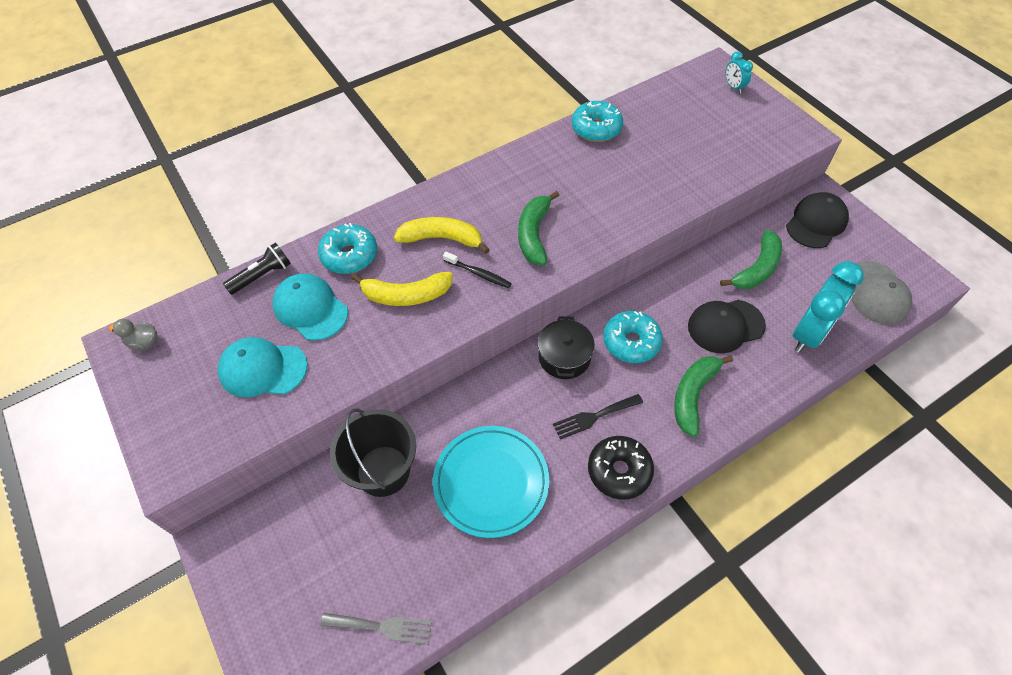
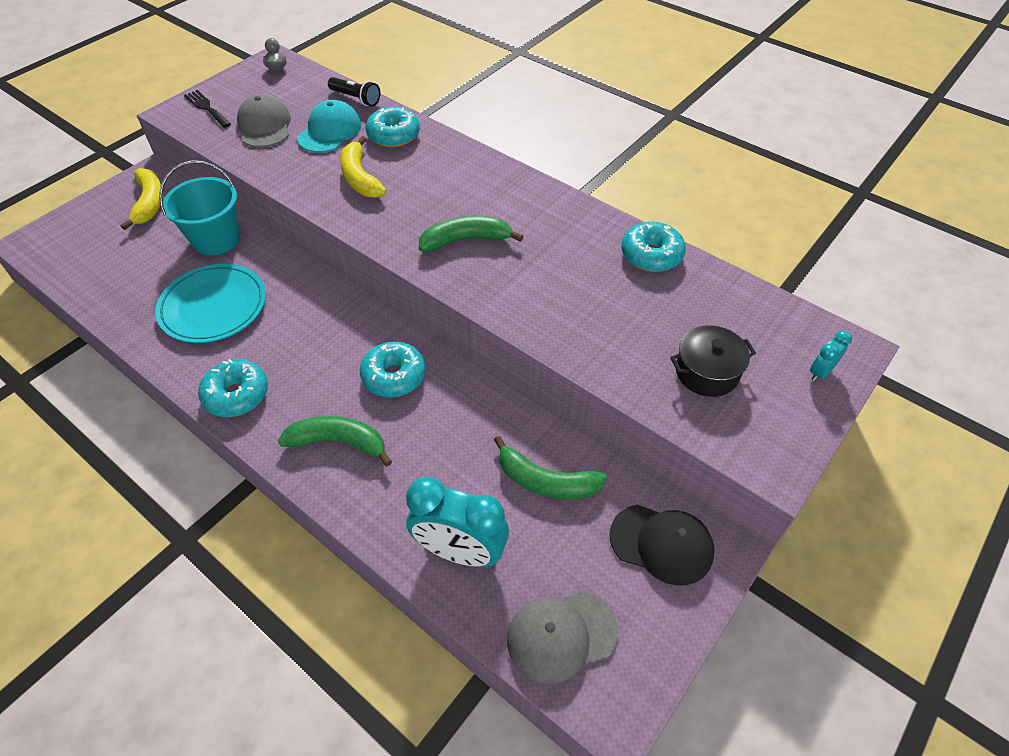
camera: 70 degrees right, 5 degrees down
(263, 369) = (265, 126): turquoise cap -> grey cap
(382, 627) = (83, 275): grey fork -> none
(383, 471) = (216, 239): black bucket -> turquoise bucket
(442, 239) = (434, 182): yellow banana -> yellow banana (150, 203)
(479, 274) = (400, 215): black toothbrush -> none
(564, 357) = (359, 327): black pot -> black pot (706, 372)
(594, 417) = (294, 364): black fork -> black fork (206, 108)
(619, 471) = (236, 395): black donut -> turquoise donut
(725, 326) = (443, 459): black cap -> none

